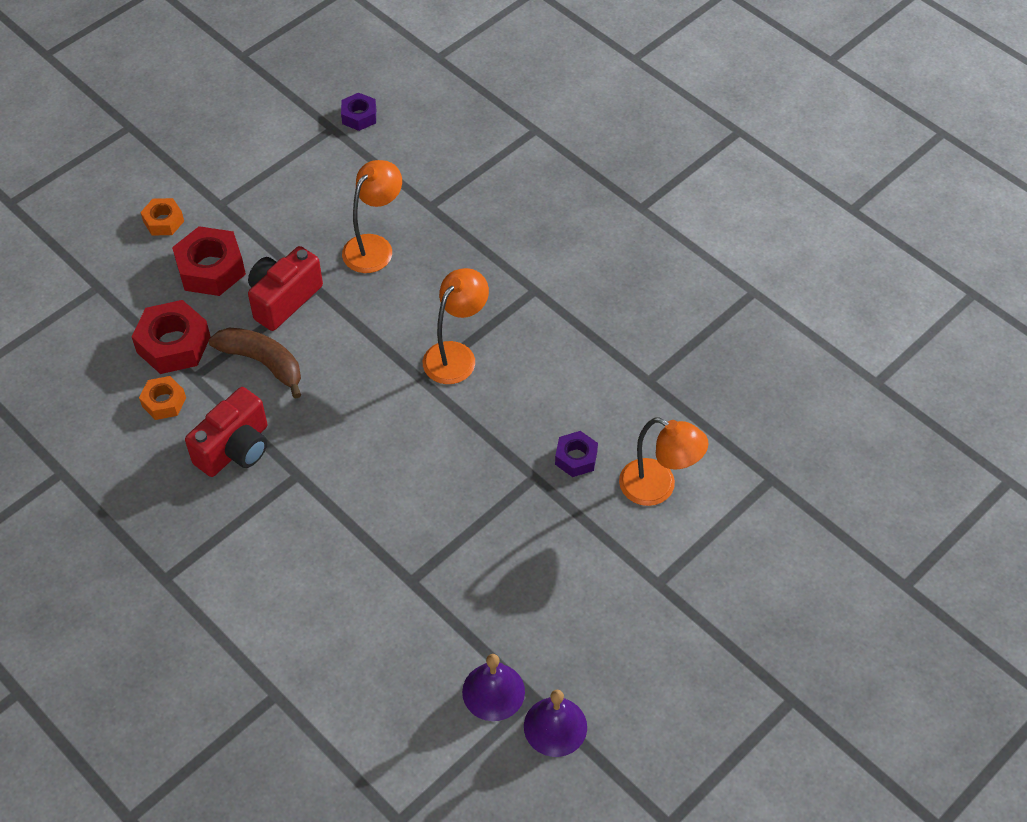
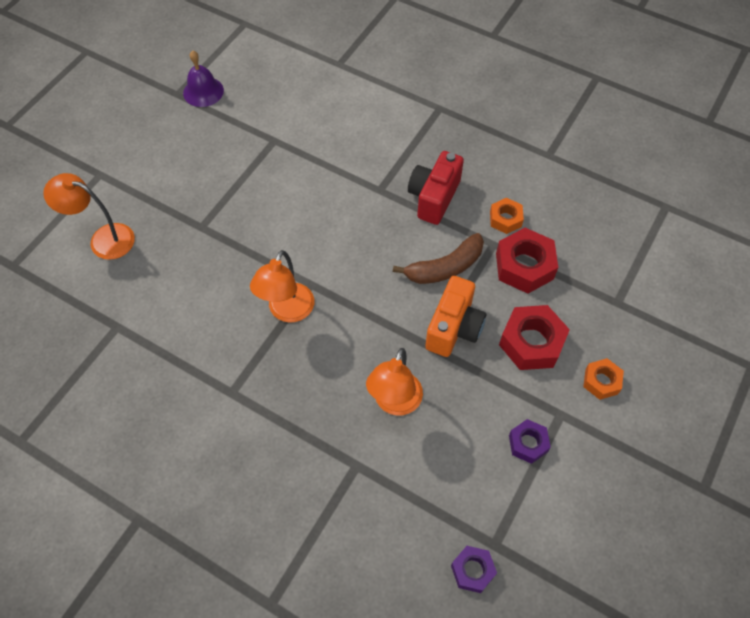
camera: 165 degrees right, 5 degrees up
(263, 363) = (445, 267): brown banana -> brown banana turned 45 degrees counterclockwise
(283, 299) = (454, 328): red camera -> orange camera
(555, 726) = (160, 82): purple bell -> none
(576, 458) = (171, 247): purple nut -> purple nut (528, 443)

